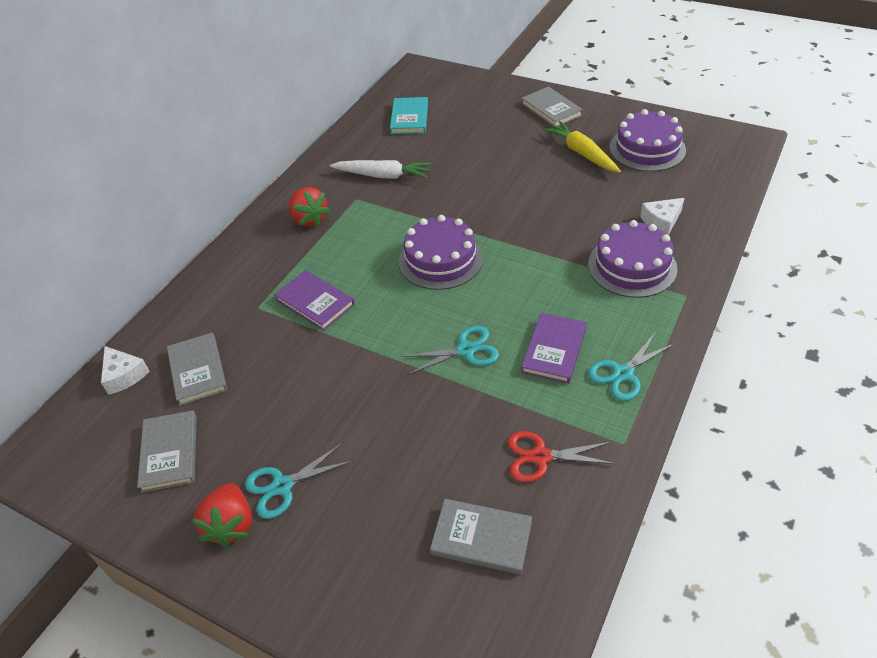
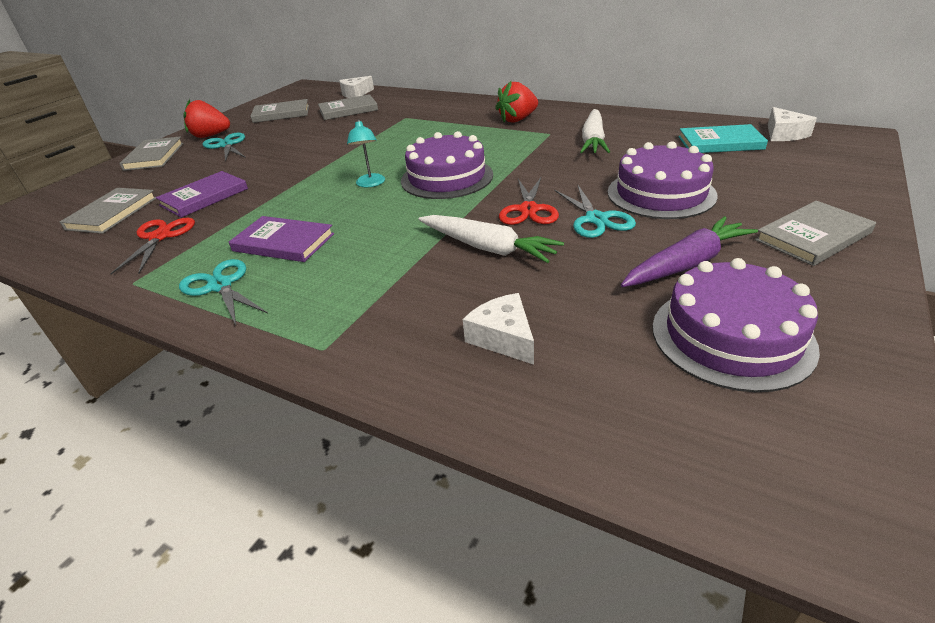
camera: 90 degrees right, 10 degrees down
(295, 576) = (154, 156): none -> grey book
(315, 302) = (403, 134): purple book -> purple book (204, 197)
(402, 91) = (784, 134): none -> white cheese
(443, 310) = (370, 184): none -> turquoise lamp
(466, 350) = (311, 197): turquoise scissors -> turquoise scissors (596, 219)
(508, 212) = (528, 210): none -> red scissors
(563, 231) = (487, 248): none -> white carrot
(582, 153) = (686, 264): yellow carrot -> purple carrot
(632, 266) = (402, 301): purple cake -> purple cake (661, 193)

